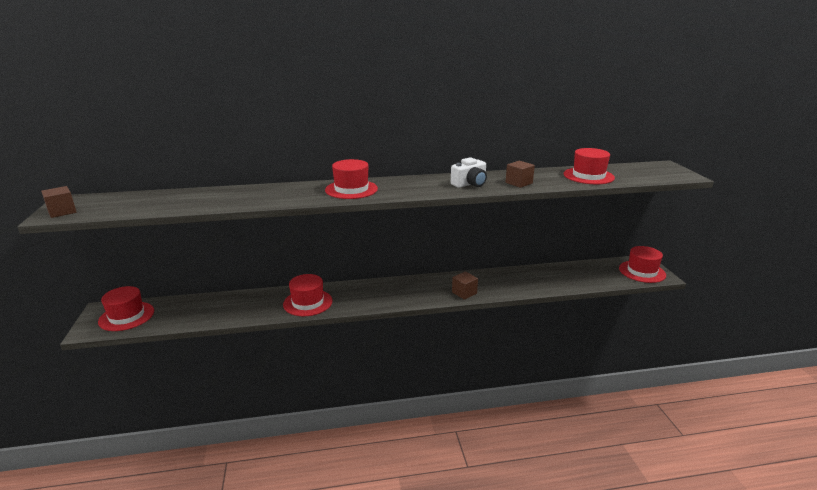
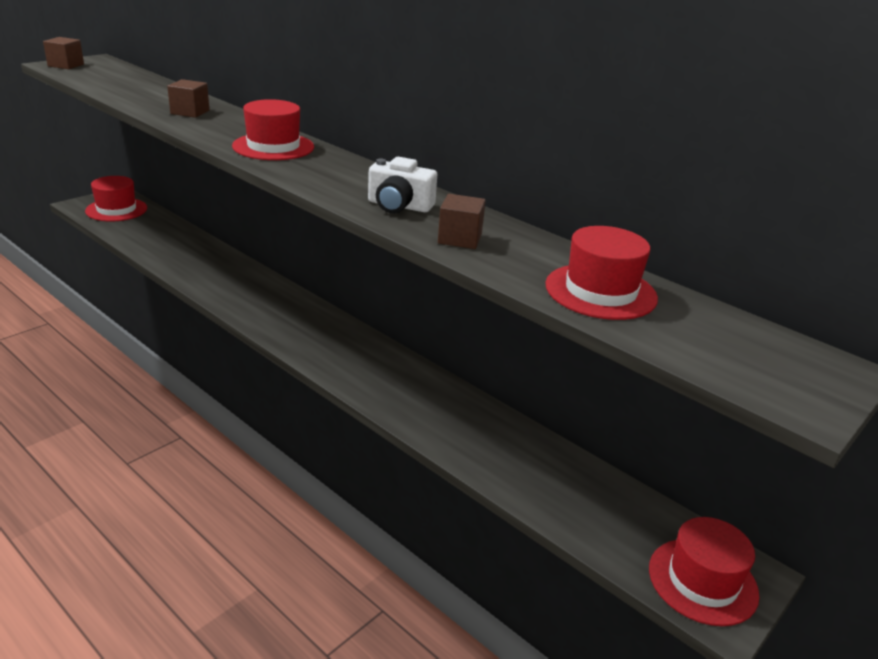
camera: 50 degrees right, 5 degrees up
(308, 302) = (230, 286): red hat -> none
(464, 293) = (375, 389): brown cube -> brown cube (190, 112)

